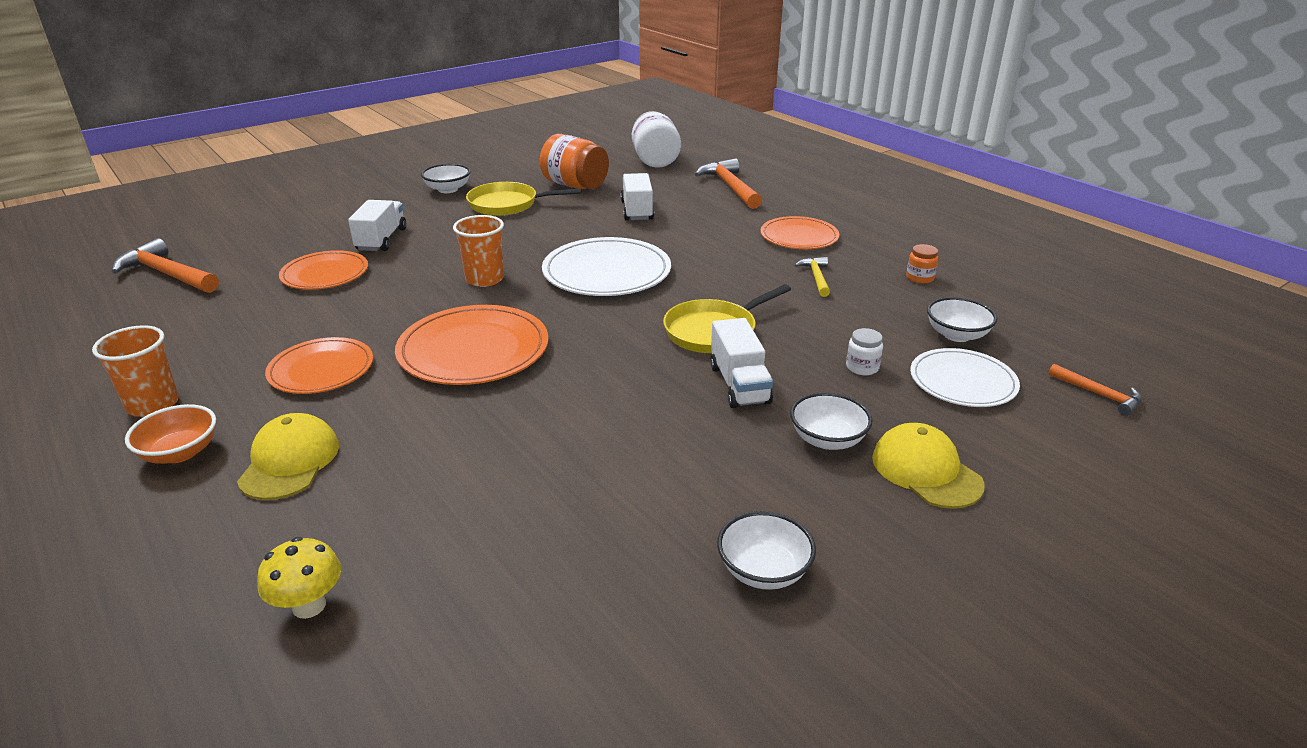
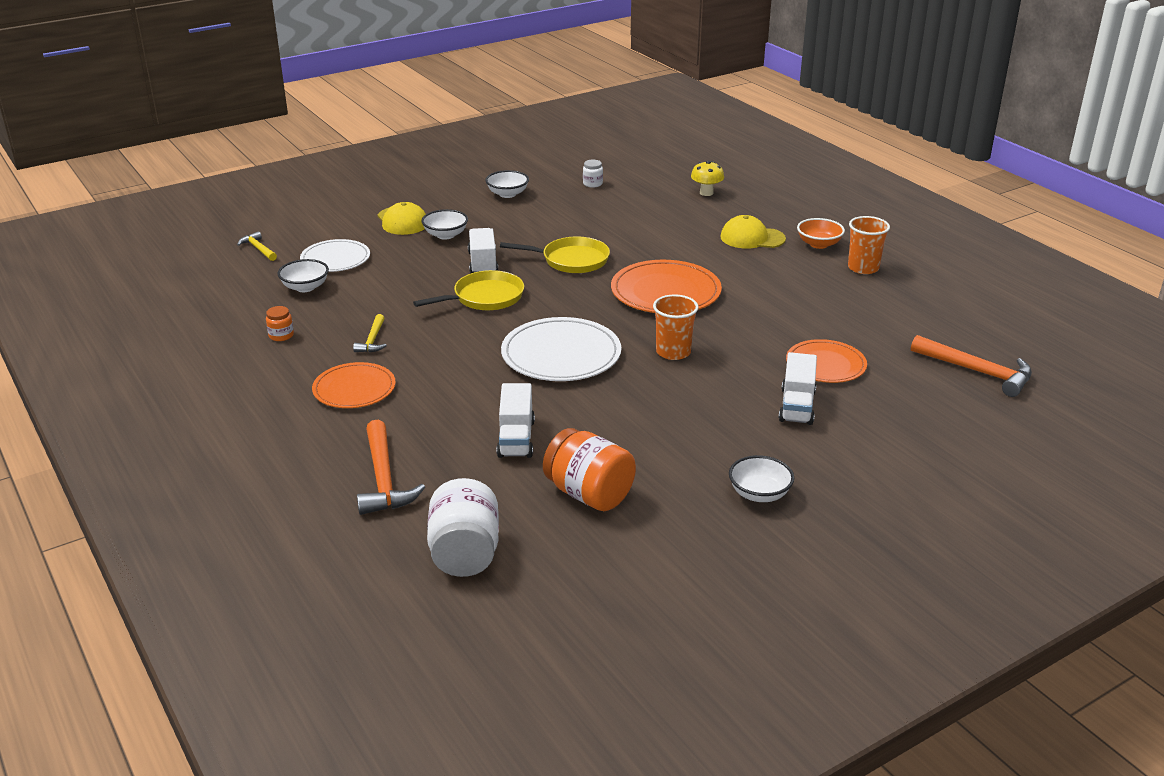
camera: 175 degrees left, 0 degrees up
(290, 461) = (752, 238): yellow cap -> yellow cap turned 90 degrees clockwise
(321, 369) = (769, 284): orange plate -> none
(507, 204) = (673, 458): yellow pan -> yellow pan (571, 260)
(862, 367) = (394, 269): white jar -> white jar (592, 184)
(1098, 394) = (258, 249): orange hammer -> yellow hammer

